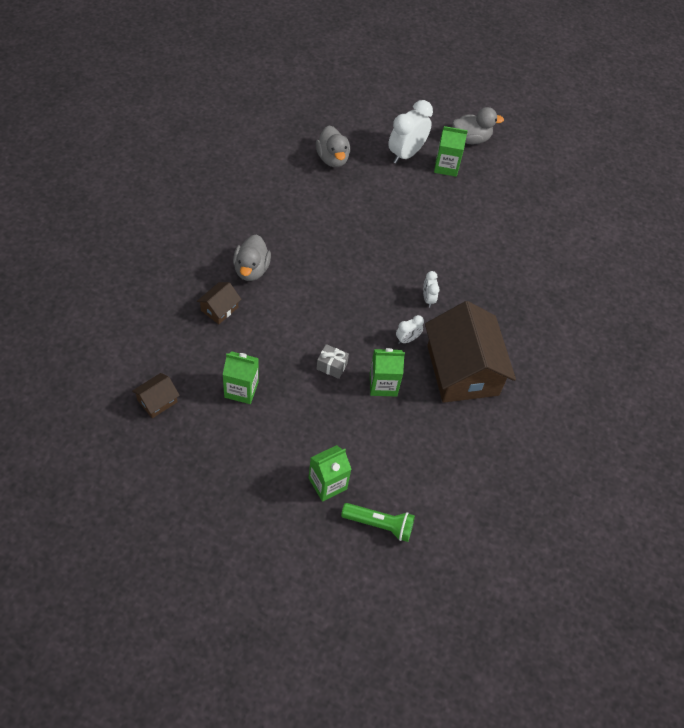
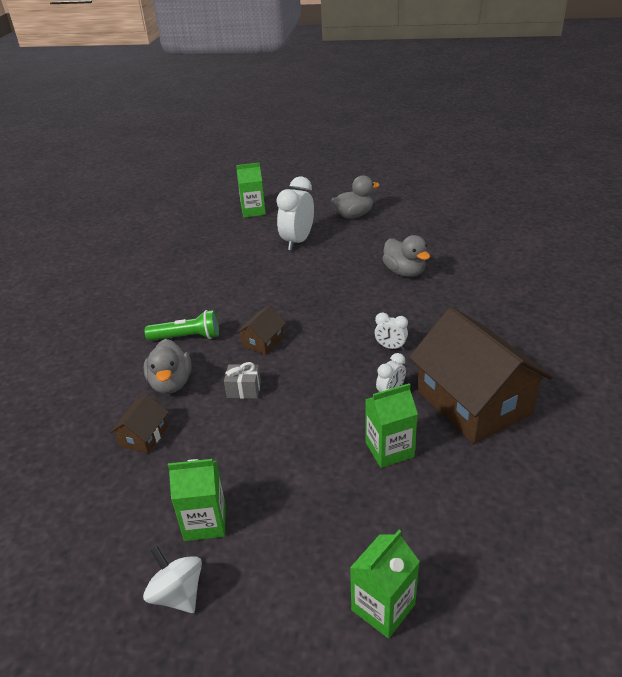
camera: 10 degrees left, 20 degrees down
(157, 401) = (84, 582): brown house -> brown house (262, 341)
(211, 429) = (178, 594): none -> white spinning top
(331, 366) = (314, 451): grey gift -> grey gift (244, 389)
(332, 158) = (224, 264): grey duck -> grey duck (404, 272)
(379, 525) = (491, 640): green flashlight -> green flashlight (187, 337)
(428, 299) = (390, 347): white clock -> white clock turned 45 degrees counterclockwise
(446, 166) = (342, 239): green carton -> green carton (253, 211)

